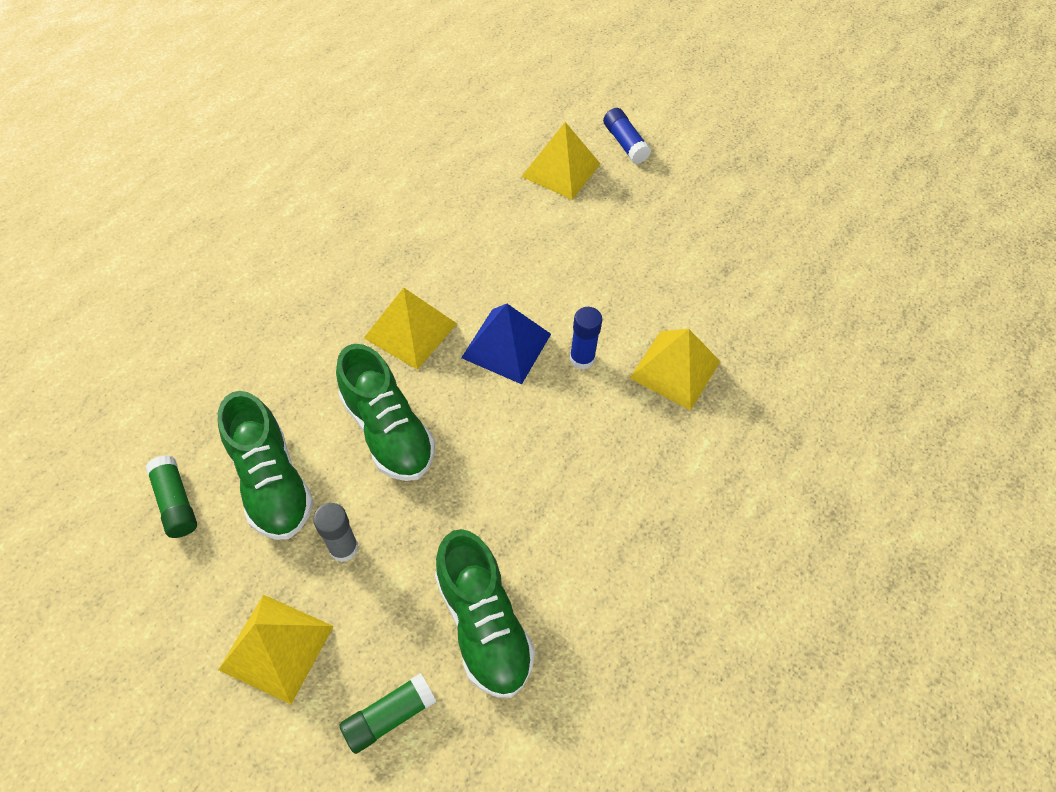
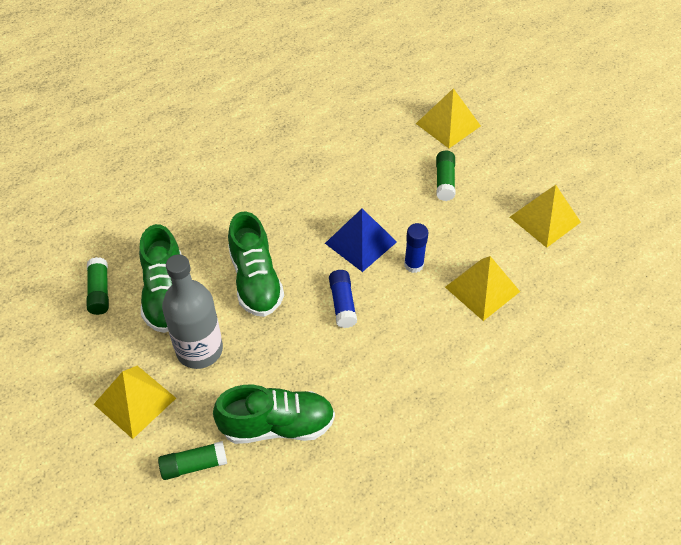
camera: 20 degrees right, 5 degrees down
(343, 548) = (199, 350): grey glue stick -> grey bottle
(410, 330) = (295, 216): yellow pyramid -> yellow pyramid (545, 219)
(483, 624) = (277, 425): green shoe -> green shoe turned 90 degrees counterclockwise
(582, 242) = (444, 181): none -> green glue stick
(625, 143) = (506, 114): blue glue stick -> blue glue stick (342, 303)

